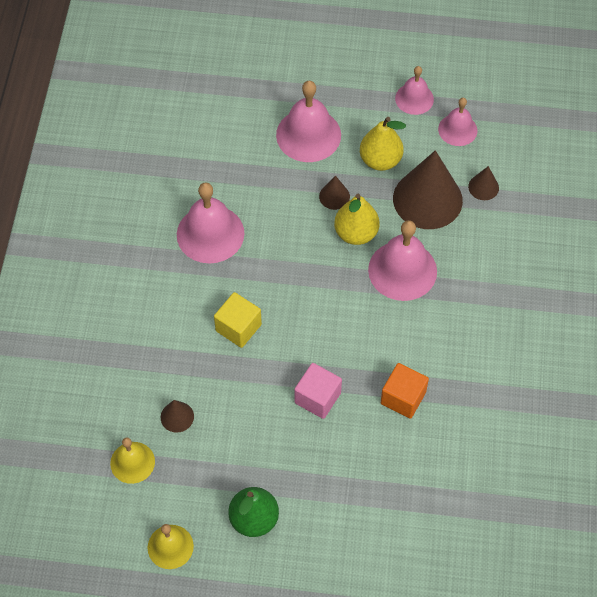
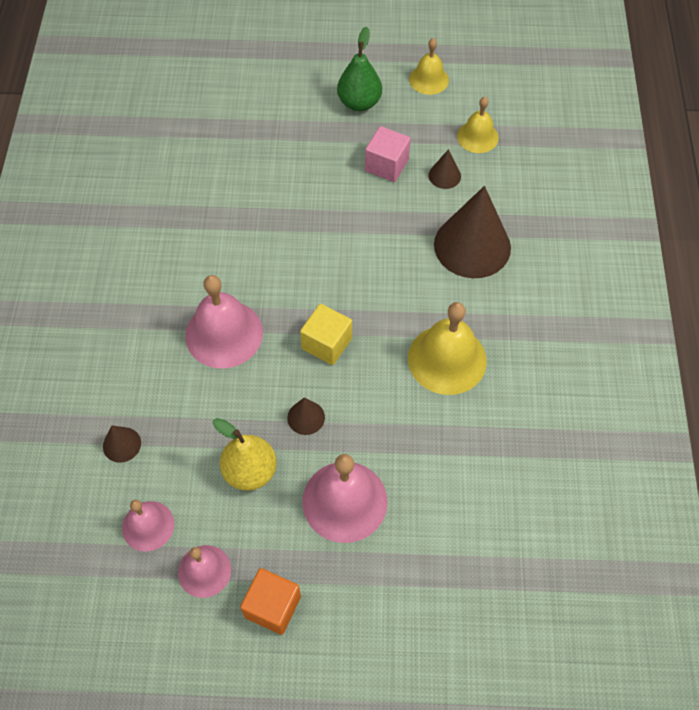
camera: 175 degrees right, 0 degrees up
(210, 233) = (447, 359): pink bell -> yellow bell
(238, 327) = (398, 260): yellow cube -> yellow cube (327, 343)
(317, 398) = (310, 201): pink cube -> pink cube (386, 165)
(356, 233) = (278, 373): yellow pear -> none
(403, 398) = (225, 207): orange cube -> orange cube (272, 606)
(427, 199) = (192, 422): brown cone -> brown cone (472, 246)

